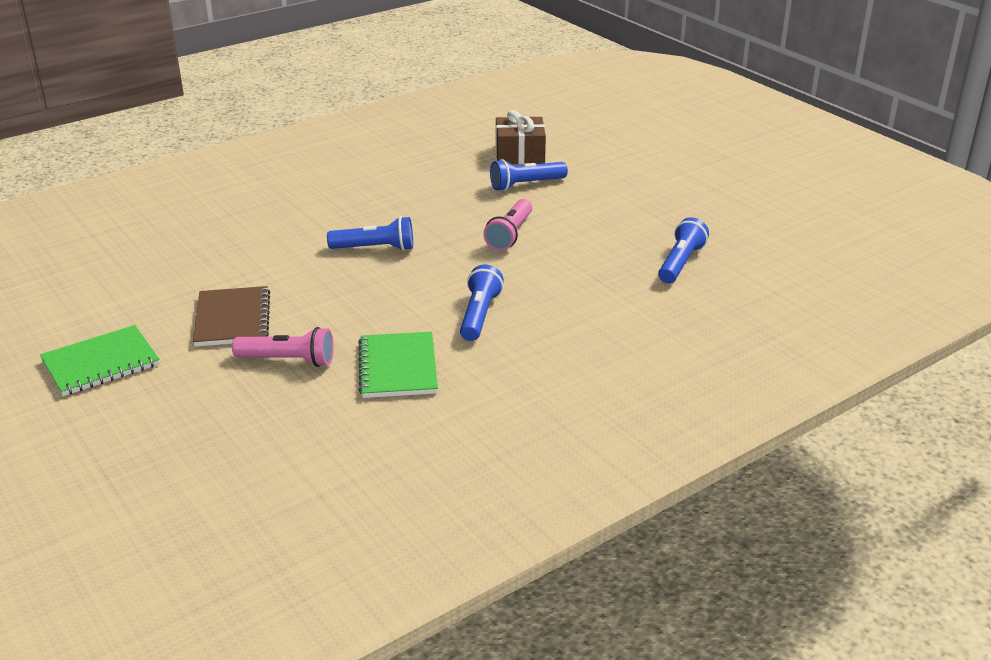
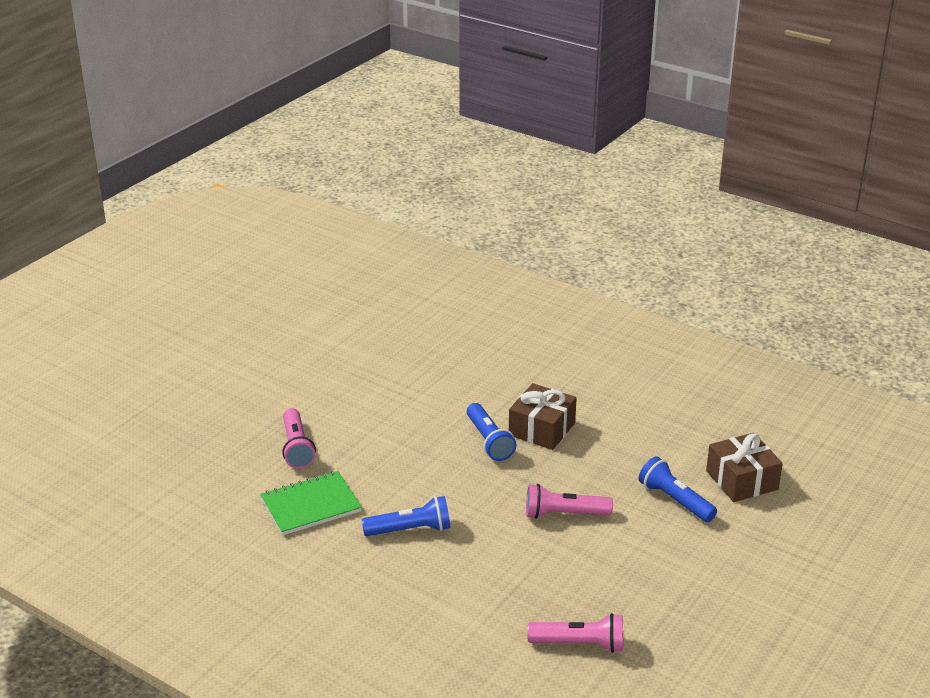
camera: 70 degrees right, 0 degrees up
(101, 363) = (258, 366): green notebook -> none
(232, 319) = (341, 403): brown notebook -> none
(380, 219) = (541, 429): none -> brown gift
(680, 263) = (580, 644): blue flashlight -> pink flashlight

